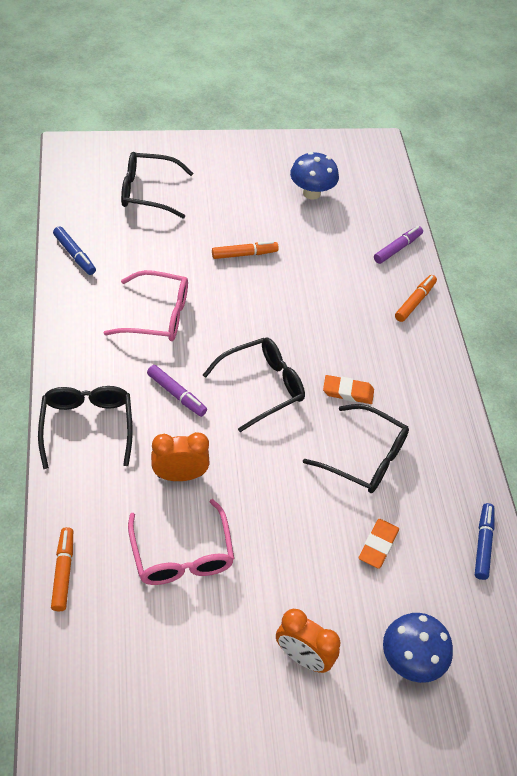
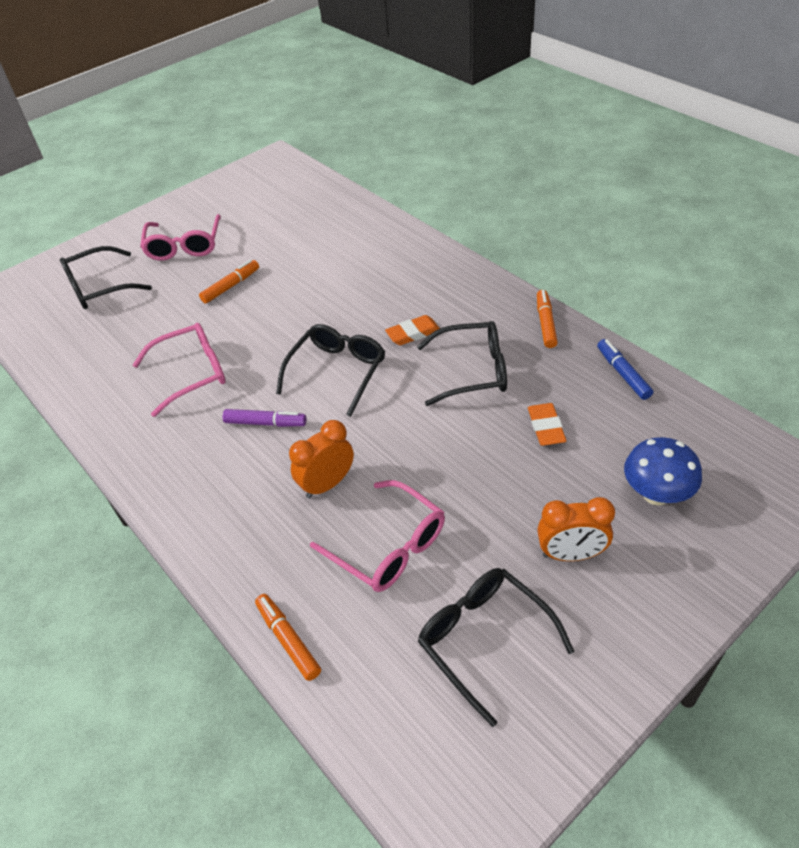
camera: 25 degrees left, 5 degrees down
(74, 255) = (67, 371): blue marker -> none
(87, 426) = (202, 500): black glasses -> black glasses (484, 639)
(238, 192) = (184, 246): none -> pink glasses
(311, 193) = (250, 215): blue mushroom -> none
(397, 248) = (357, 215): purple marker -> none
(415, 302) = (405, 242): orange marker -> orange marker (545, 323)

